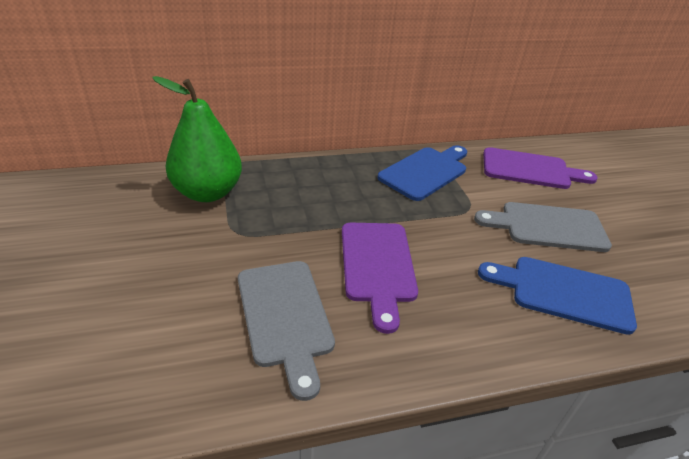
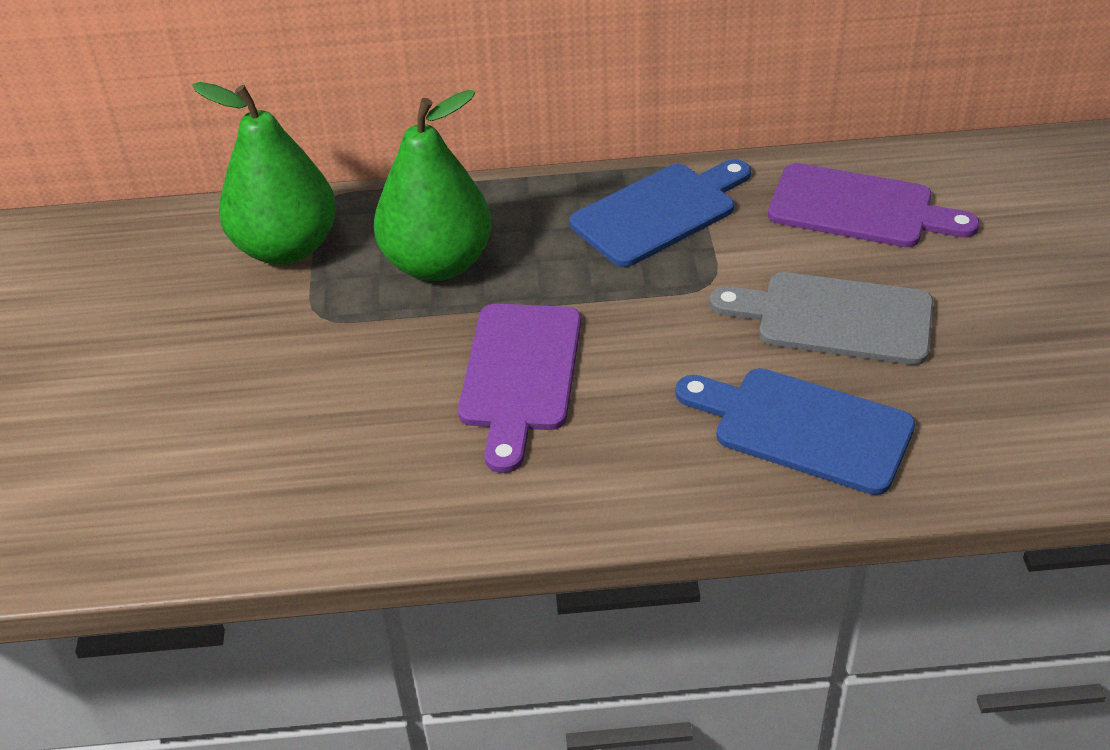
camera: 15 degrees right, 5 degrees up
(285, 316) = (364, 442): grey cutting board -> none
(306, 200) = (438, 264): none -> green pear

